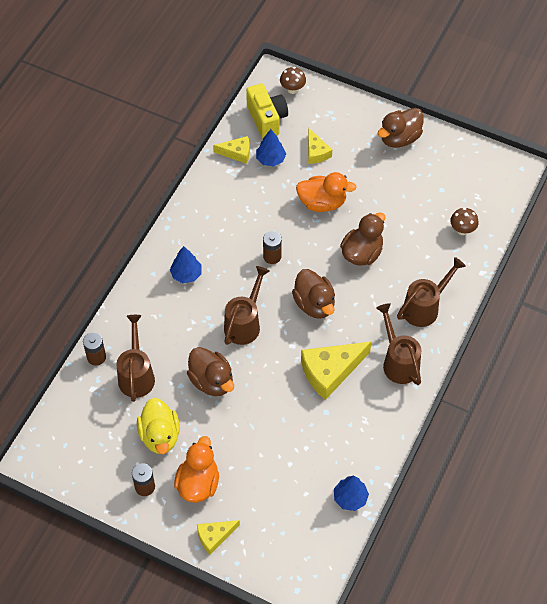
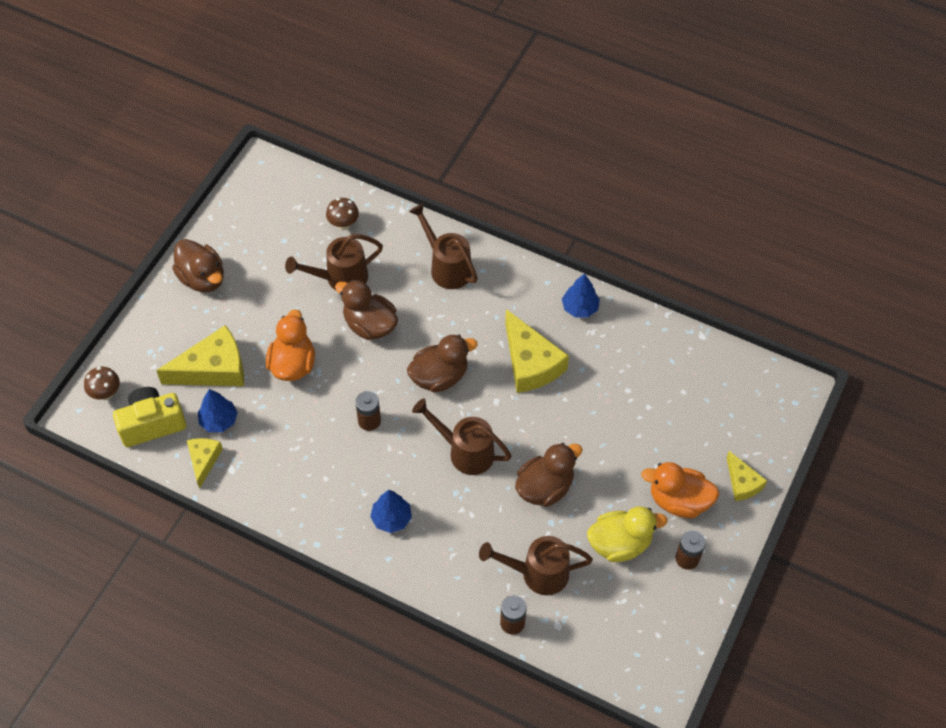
camera: 90 degrees left, 0 degrees up
(316, 152) = (213, 369): yellow cheese -> yellow cheese, size x1.77
(350, 498) = (685, 349): blue tree -> blue tree (580, 308)
(398, 362) = (517, 296): brown watering can -> brown watering can (340, 278)

